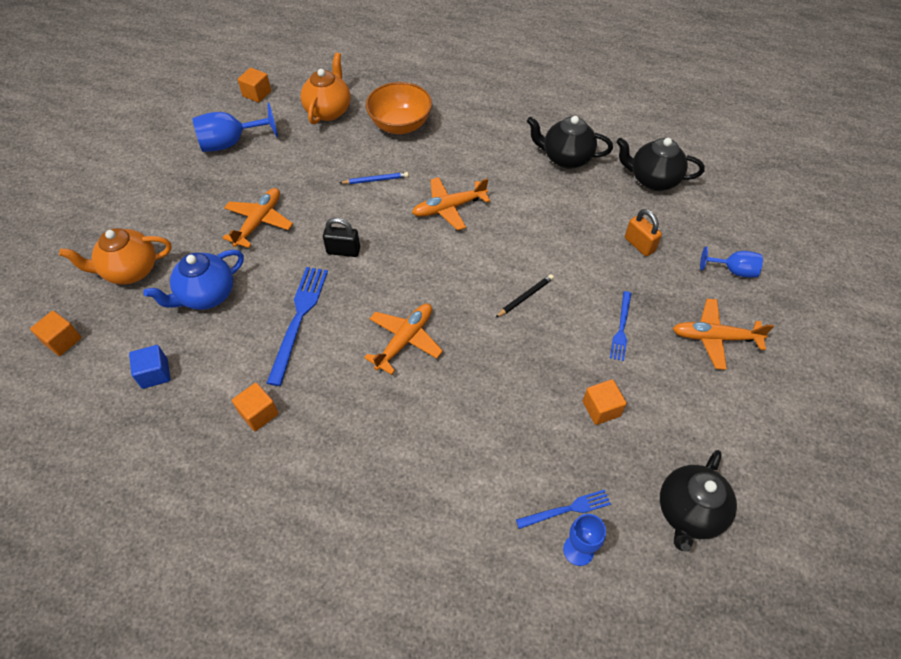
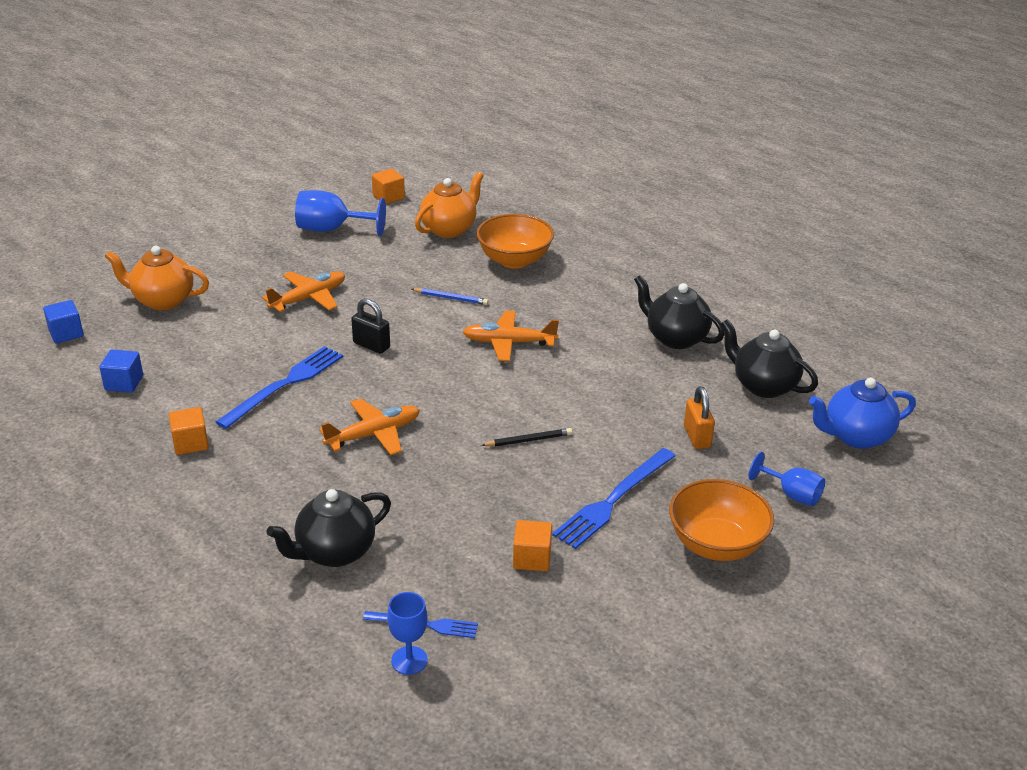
camera: 25 degrees right, 20 degrees down
(62, 340) = (66, 333): orange cube -> blue cube
(206, 295) = (215, 340): blue teapot -> blue teapot (855, 436)
(621, 328) = (613, 500): blue fork -> blue fork, size x1.71
(688, 512) = (554, 677): black teapot -> black teapot (334, 552)
(715, 338) = (716, 544): orange plane -> orange bowl

